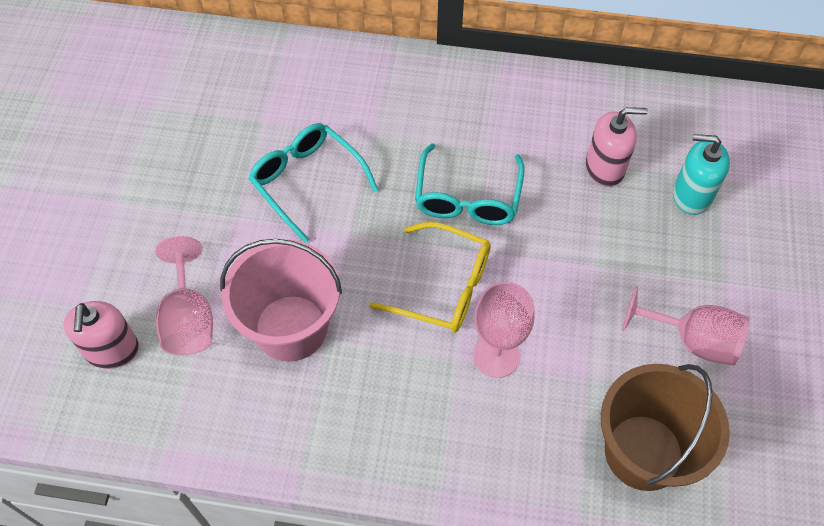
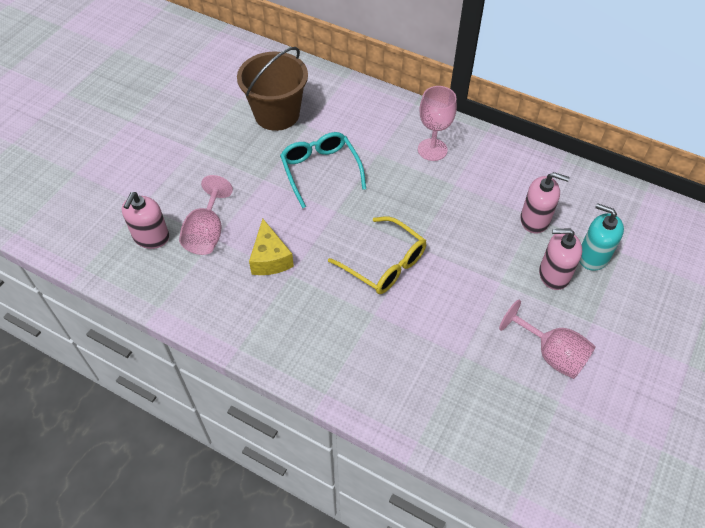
camera: 20 degrees right, 5 degrees down
(291, 328) = (270, 258): pink bucket -> yellow cheese
(467, 197) = (426, 211): turquoise glasses -> none
(496, 355) = (402, 319): pink goblet -> pink goblet (432, 149)
(643, 452) = (482, 417): brown bucket -> brown bucket (277, 114)
(655, 234) = (554, 274): none -> pink soap dispenser

